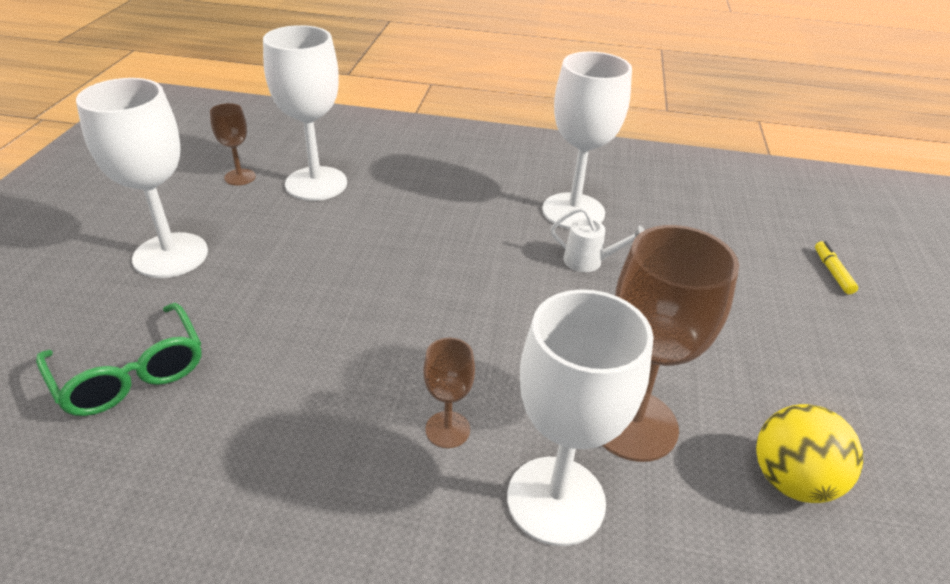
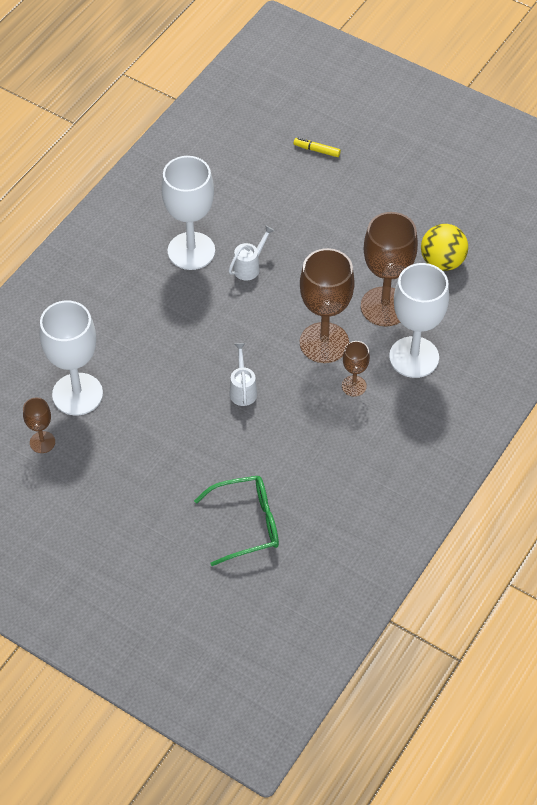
camera: 65 degrees left, 15 degrees up
(170, 255) = (132, 496): white goblet -> none
(380, 306) = (242, 390): none -> white watering can
(512, 369) = (324, 343): none -> brown goblet

